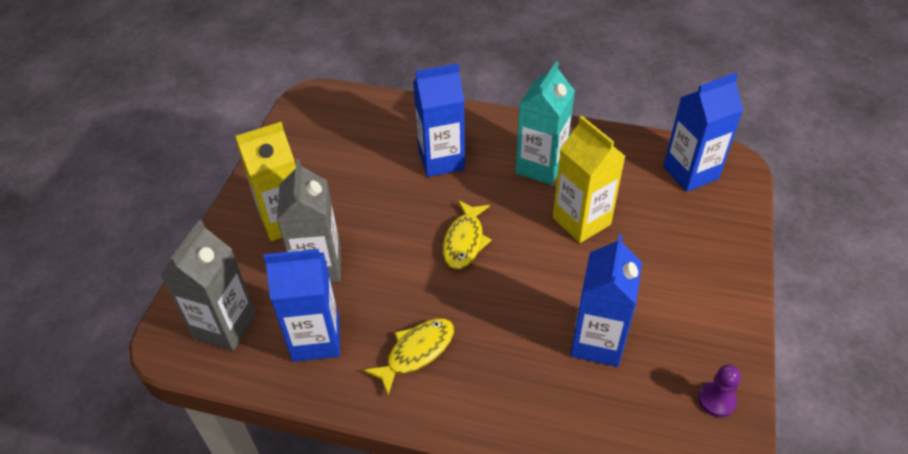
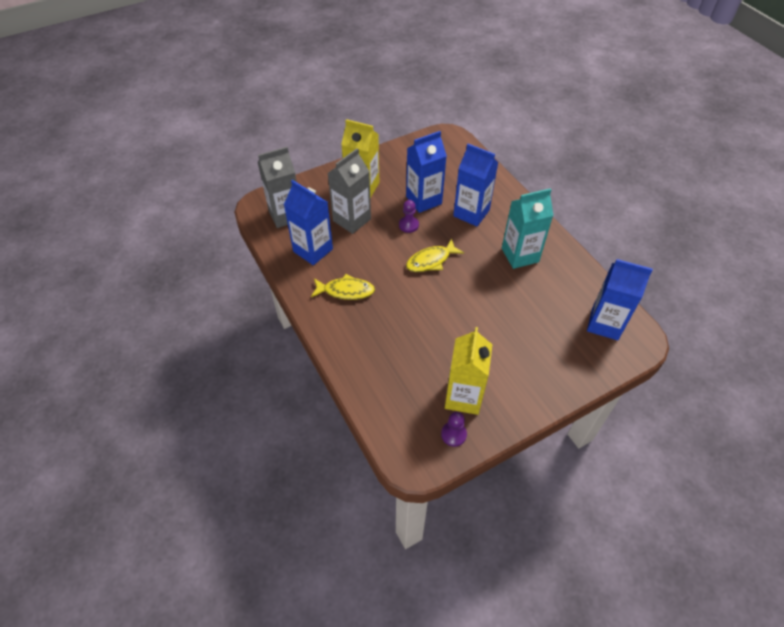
camera: 45 degrees right, 5 degrees up
(392, 222) = (408, 225): none -> purple pawn
(581, 221) = (504, 298): yellow carton -> yellow carton (463, 397)
(597, 342) = (432, 358): blue carton -> blue carton (424, 200)

